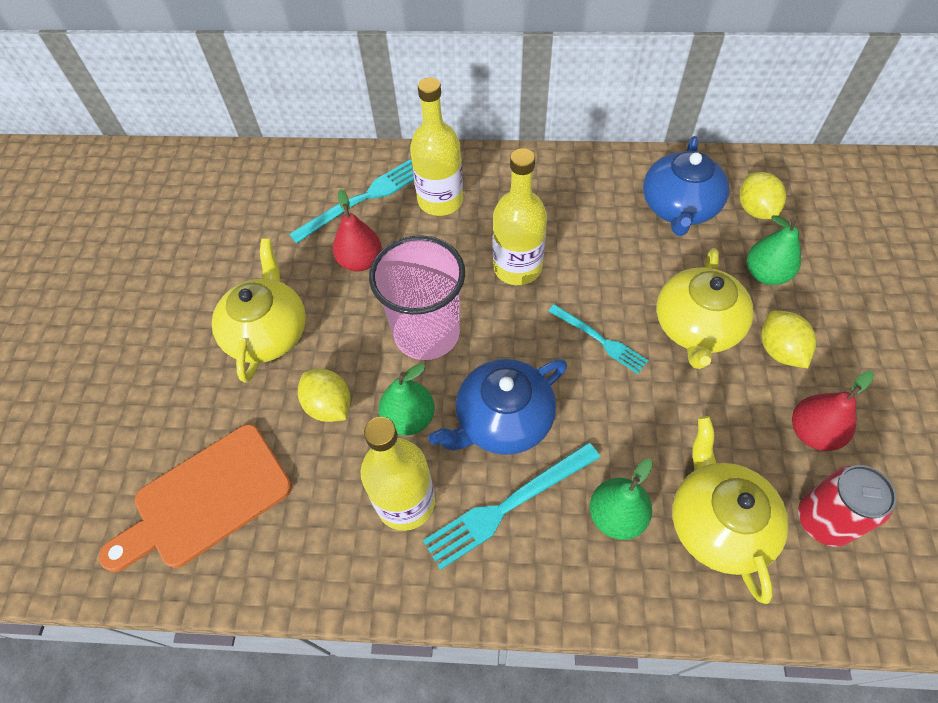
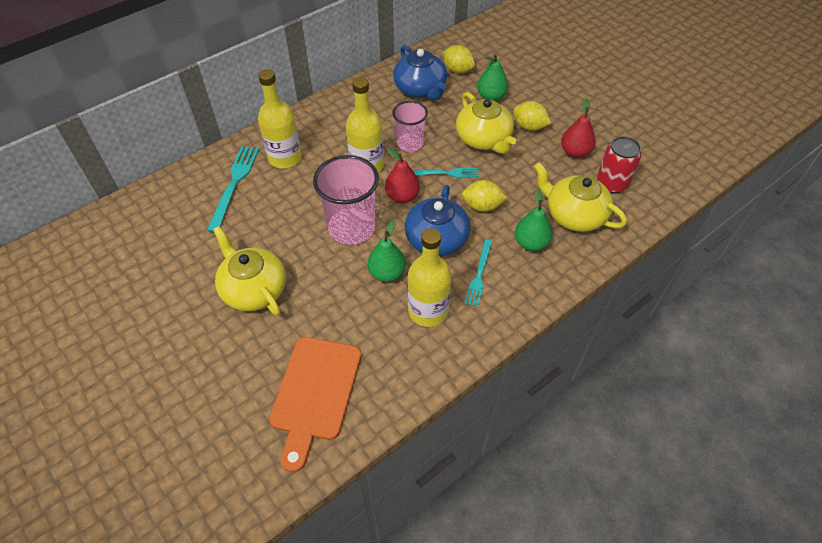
camera: 45 degrees left, 5 degrees down
(329, 405) = (335, 298): yellow lemon -> yellow lemon (482, 206)
(360, 261) = (270, 217): red pear -> red pear (402, 196)
(508, 506) = (479, 275): turquoise fork -> turquoise fork, size x0.64
(595, 272) = (410, 143): none -> pink cup

